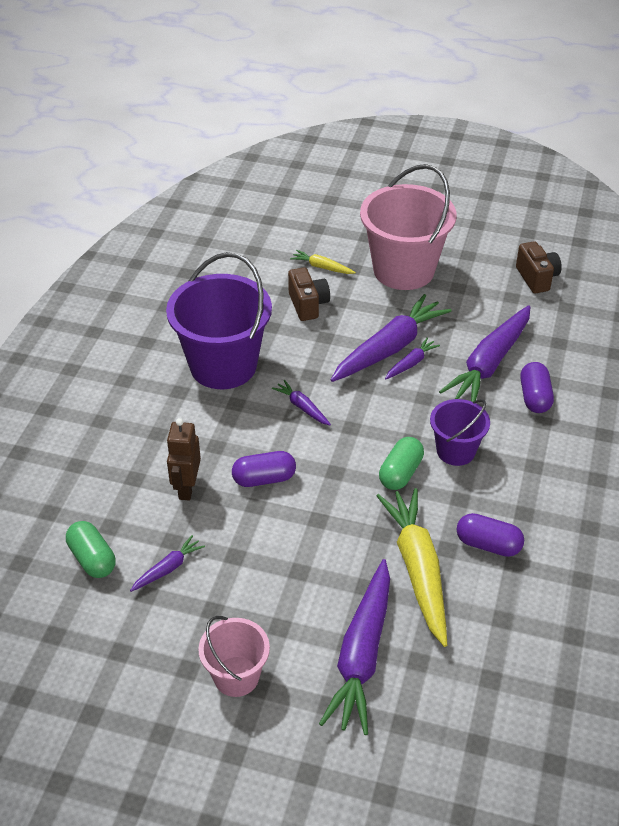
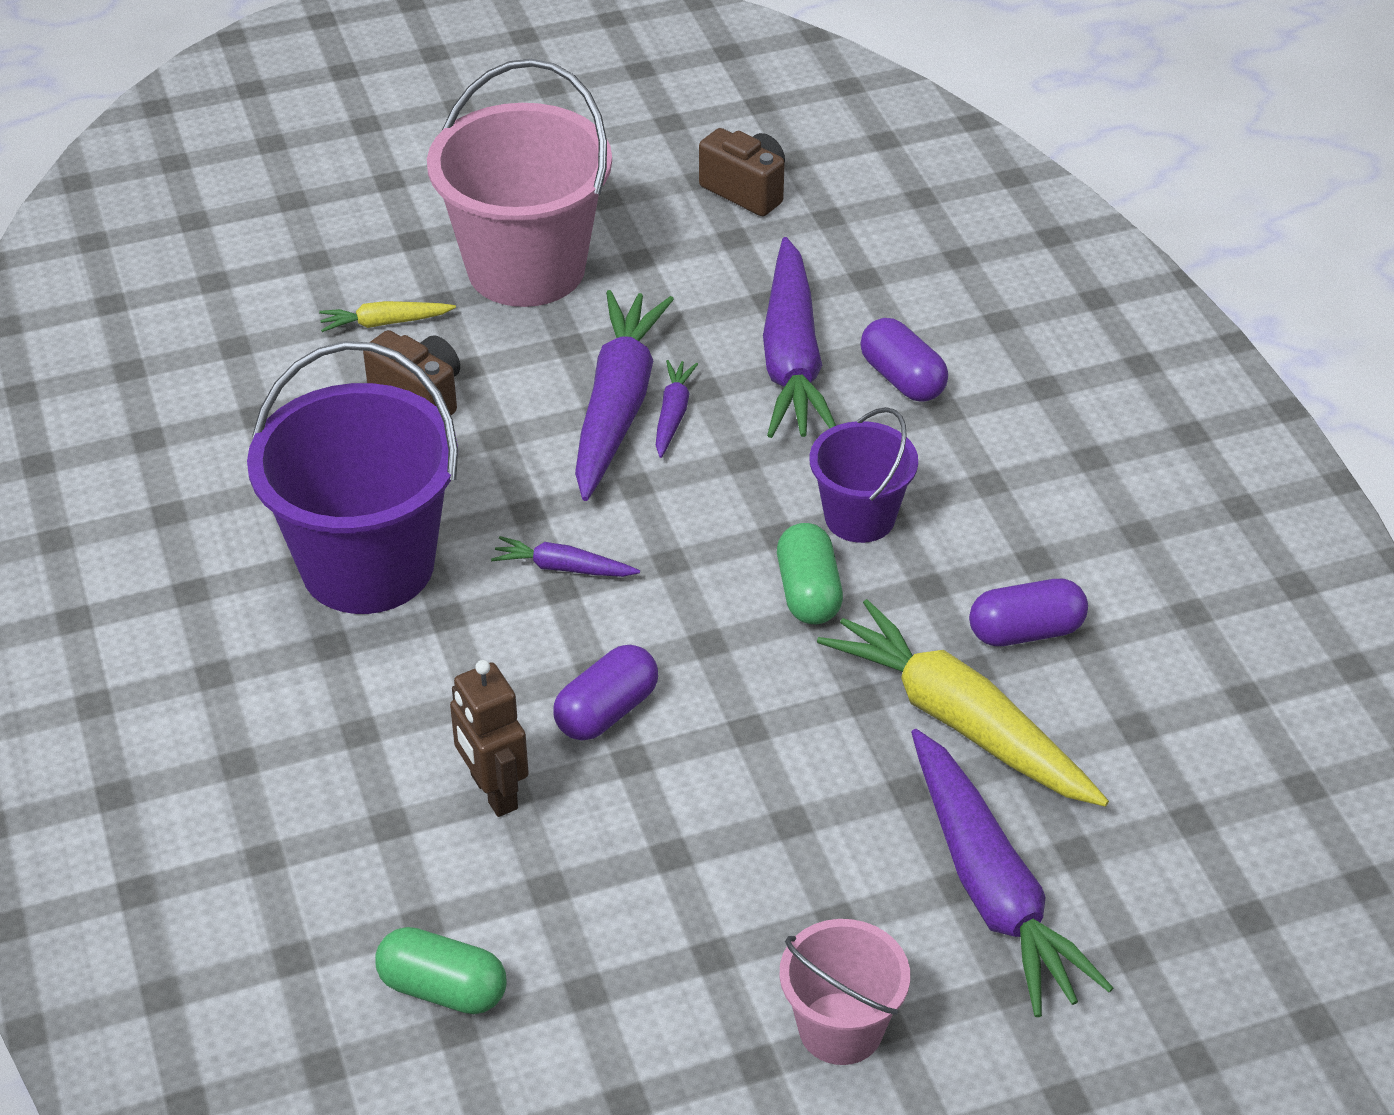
camera: 35 degrees left, 0 degrees up
(168, 568) = (583, 932): purple carrot -> none

